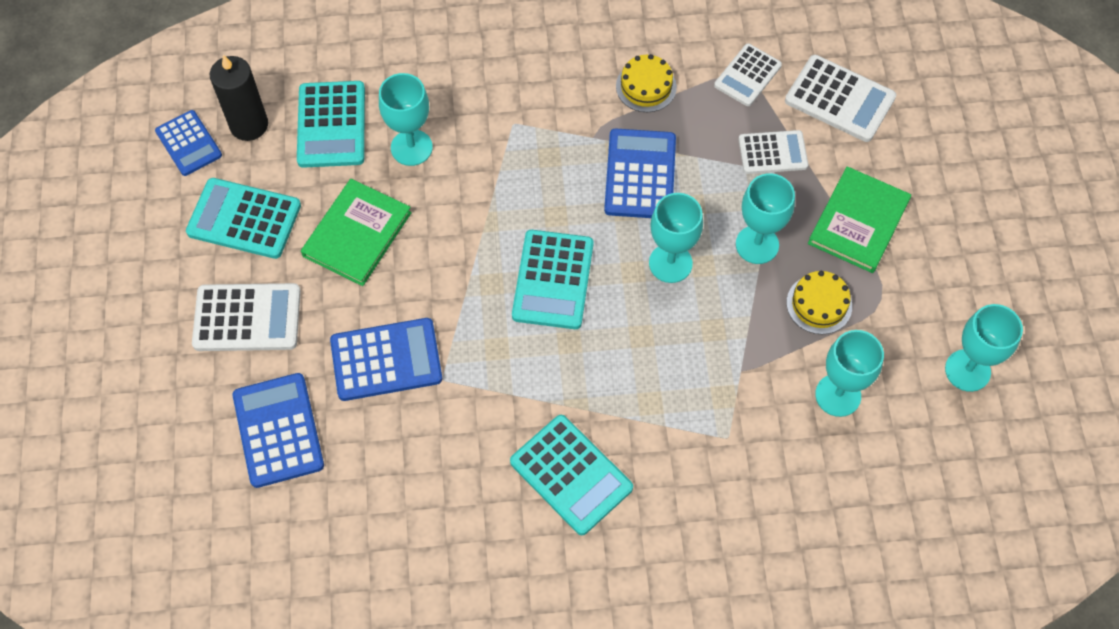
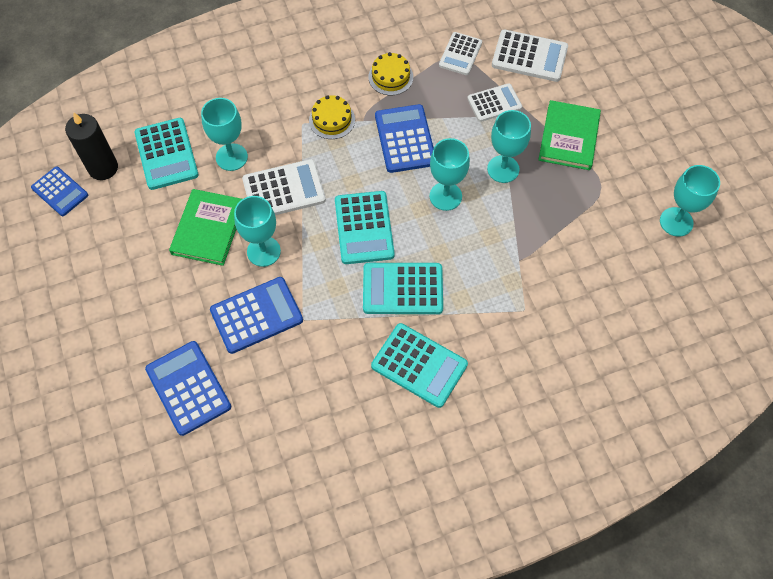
camera: 15 degrees left, 0 degrees up
(244, 219) = (118, 237): turquoise calculator -> turquoise calculator (402, 289)
(247, 318) = (141, 310): white calculator -> white calculator (284, 190)
(819, 304) = (559, 200): yellow cake -> yellow cake (332, 120)
(838, 395) = (592, 261): turquoise goblet -> turquoise goblet (263, 251)

